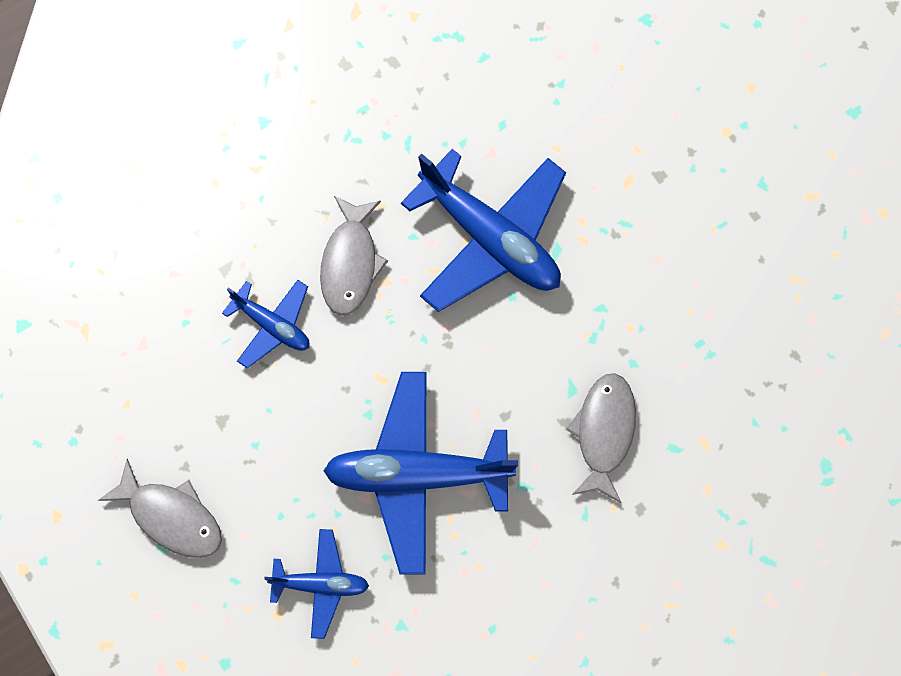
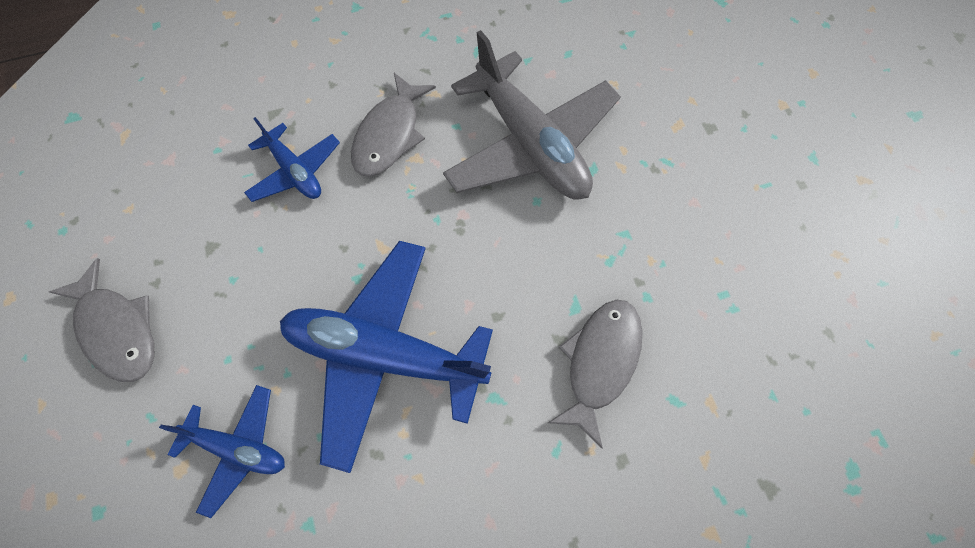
camera: 15 degrees right, 5 degrees down
(490, 238) = (530, 144): blue plane -> grey plane

